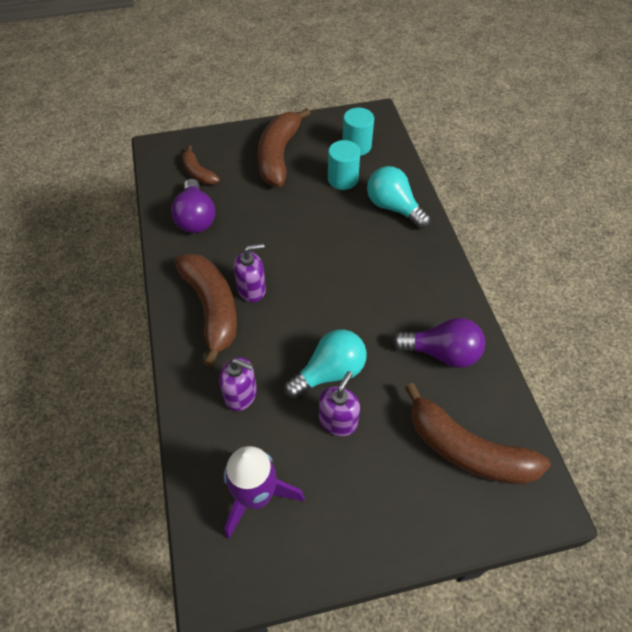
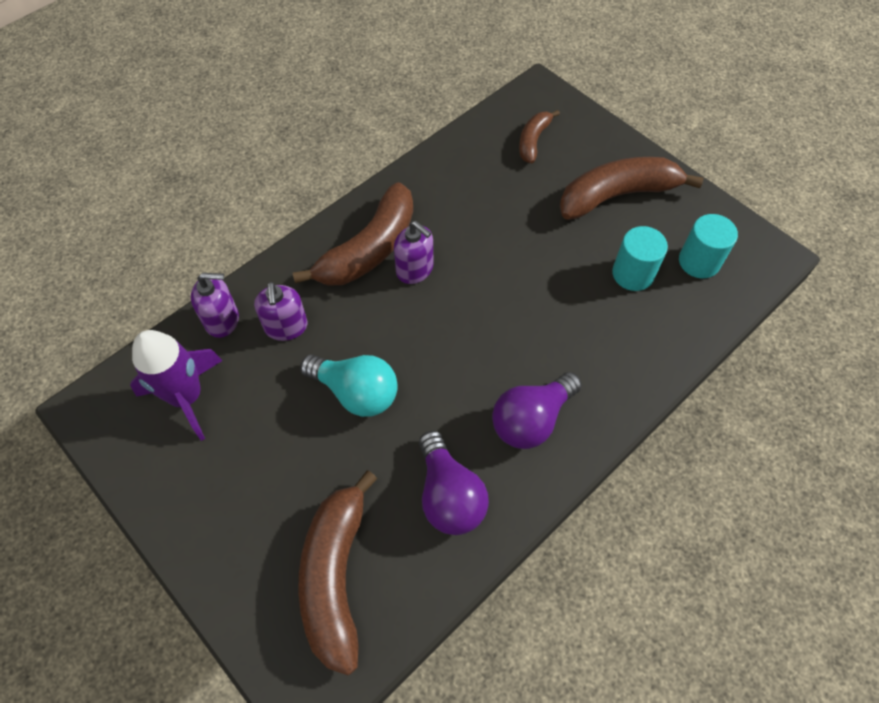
camera: 60 degrees right, 5 degrees up
(196, 218) = (471, 173): purple light bulb -> purple light bulb (531, 420)
(338, 421) = (303, 428): purple soap dispenser -> purple soap dispenser (222, 320)
(393, 207) = (630, 347): turquoise light bulb -> none

